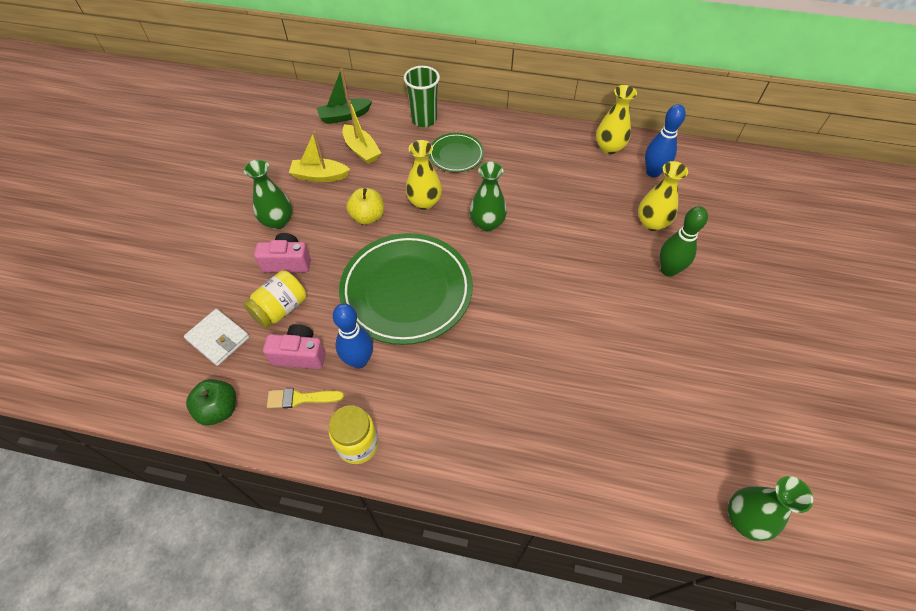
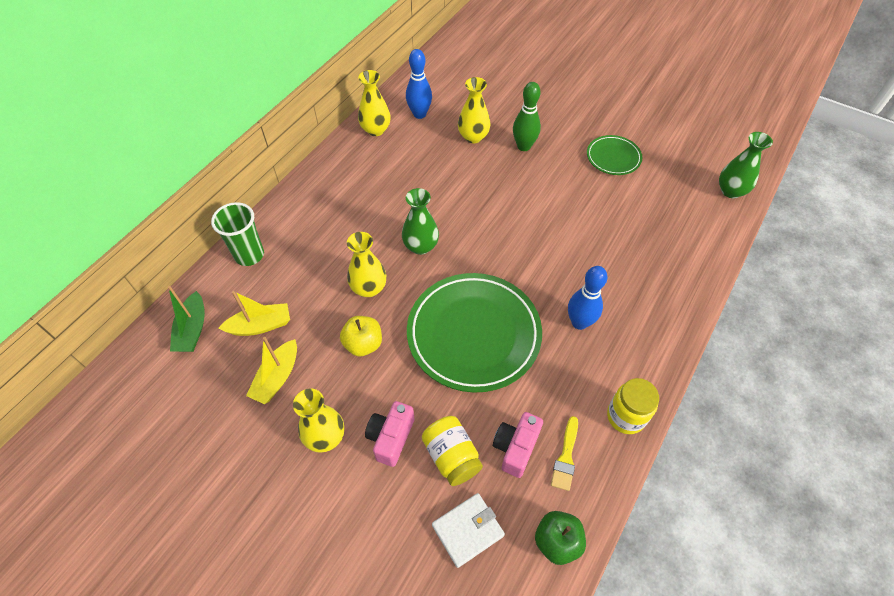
camera: 70 degrees left, 0 degrees up
(278, 221) = (325, 437): green vase -> yellow vase
(359, 360) = (539, 395): blue bowling pin -> blue bowling pin (579, 322)
(456, 155) = (318, 243): green plate -> green plate (613, 157)

